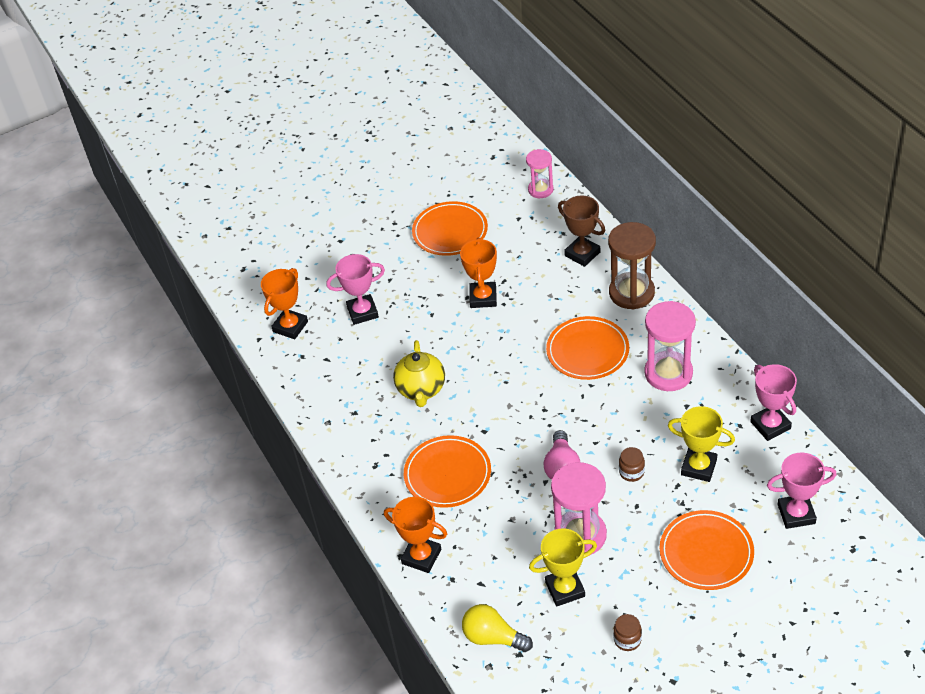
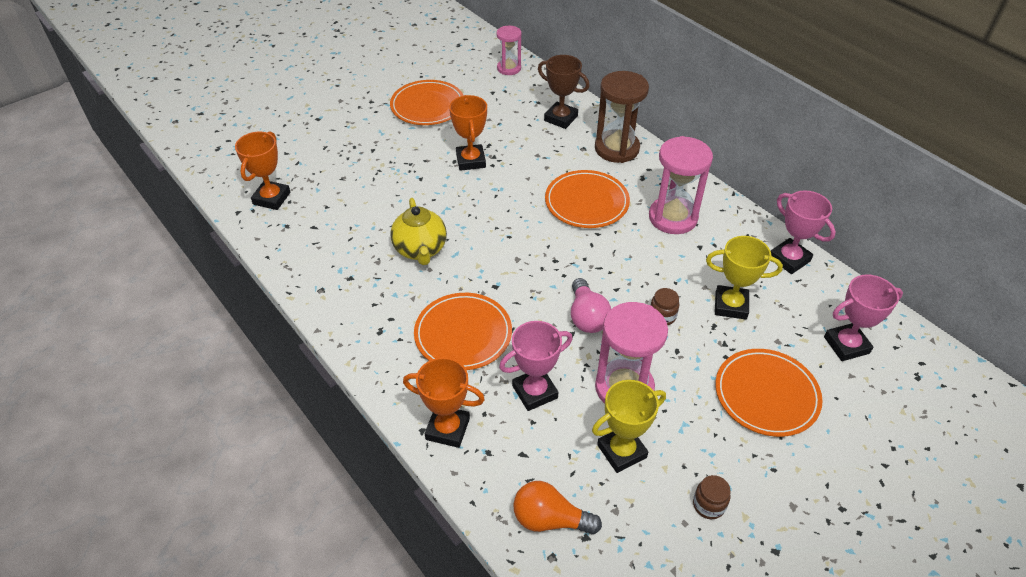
camera: 15 degrees left, 0 degrees up
(362, 312) = (348, 180): pink trophy -> pink trophy (535, 392)
(493, 637) = (550, 519): yellow light bulb -> orange light bulb

